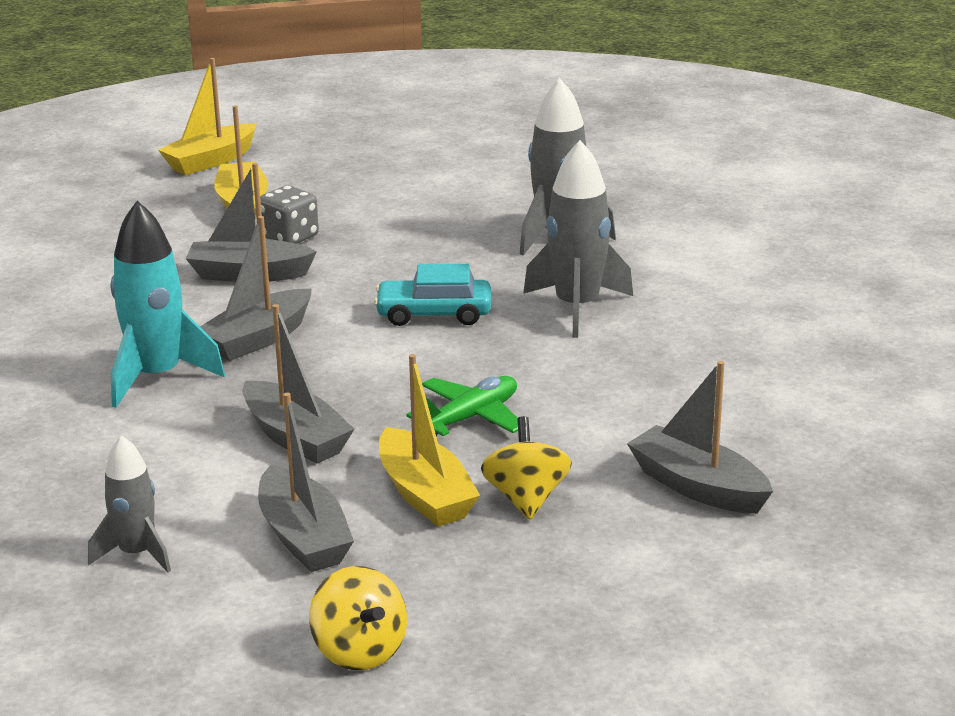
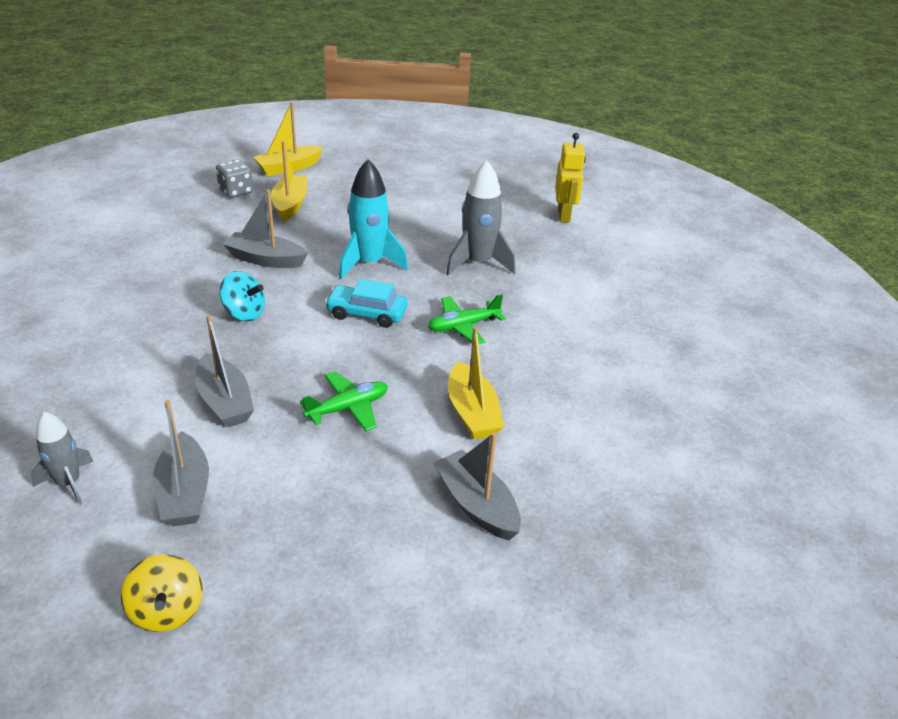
camera: 10 degrees right, 10 degrees up
(157, 377) = (165, 332): turquoise rocket -> turquoise rocket (369, 263)
(258, 339) = (244, 313): grey boat -> turquoise spinning top
(289, 237) = (306, 234): grey dice -> grey dice (236, 191)
(425, 494) = (284, 471): yellow boat -> yellow boat (472, 413)
(526, 498) = (351, 490): yellow spinning top -> none
(577, 308) = (463, 326): grey rocket -> green plane
(649, 163) = (564, 215): none -> yellow robot

